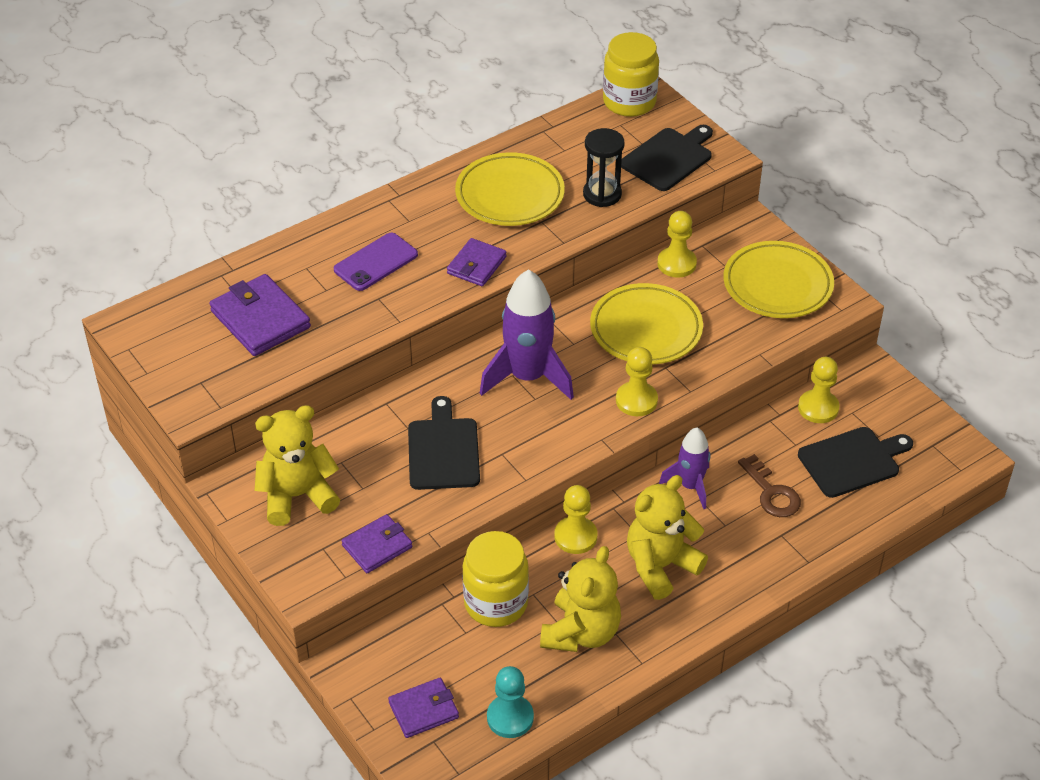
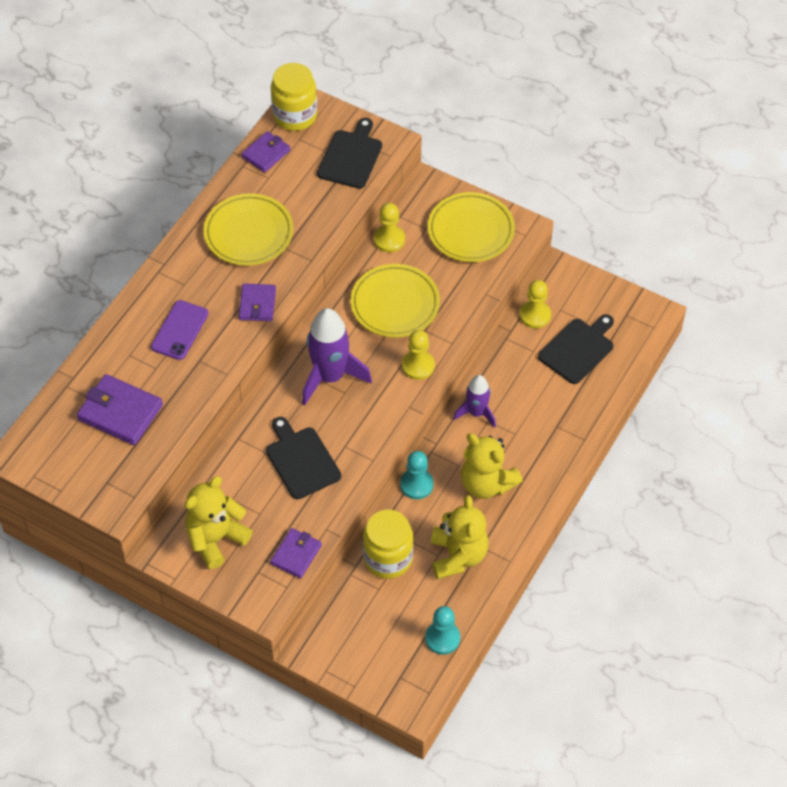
camera: 25 degrees left, 10 degrees up
(423, 710) = (381, 658): purple wallet -> purple wallet (266, 154)
(575, 536) = (416, 484): yellow pawn -> turquoise pawn
(602, 194) = (318, 207): black hourglass -> none
(660, 566) = (486, 483): yellow teddy bear -> yellow teddy bear turned 75 degrees counterclockwise
(771, 493) = (534, 396): brown key -> none

